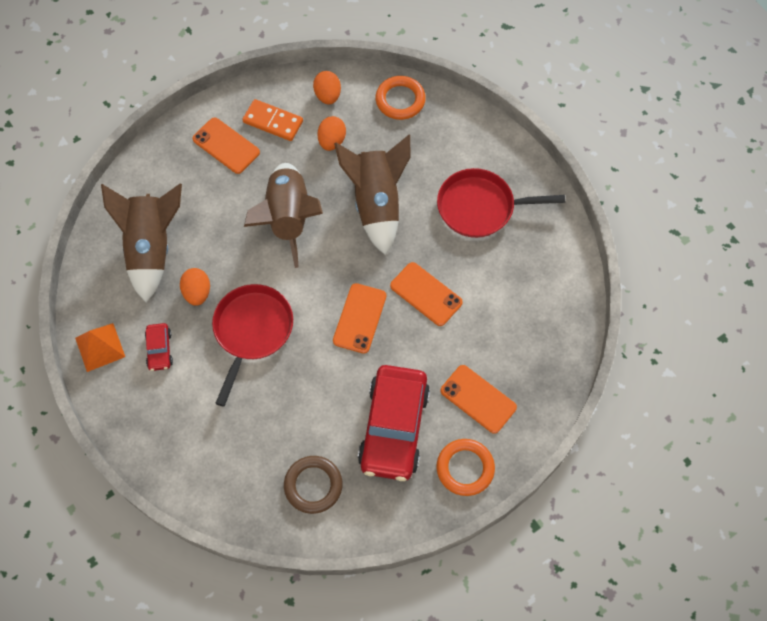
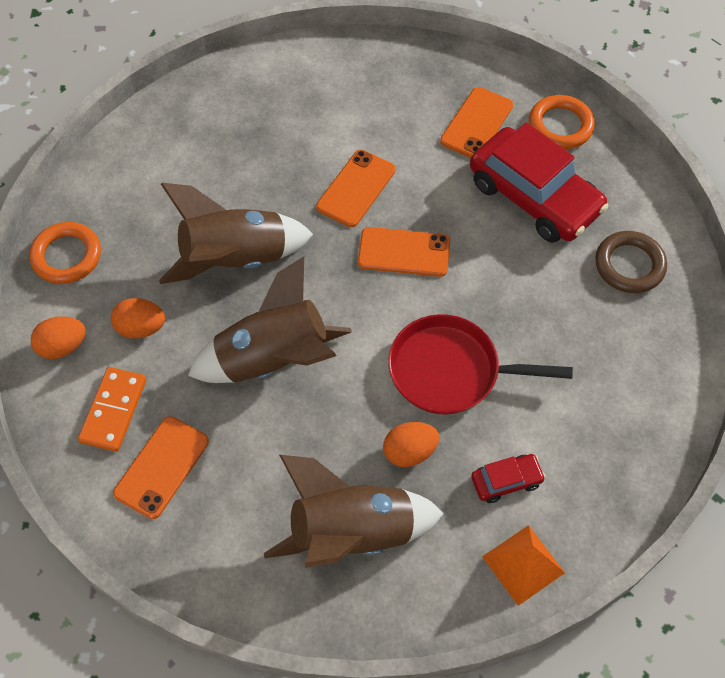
camera: 100 degrees left, 5 degrees down
(394, 428) = (534, 196): red car -> red car turned 45 degrees clockwise
(480, 207) = (225, 149): red pan -> none

